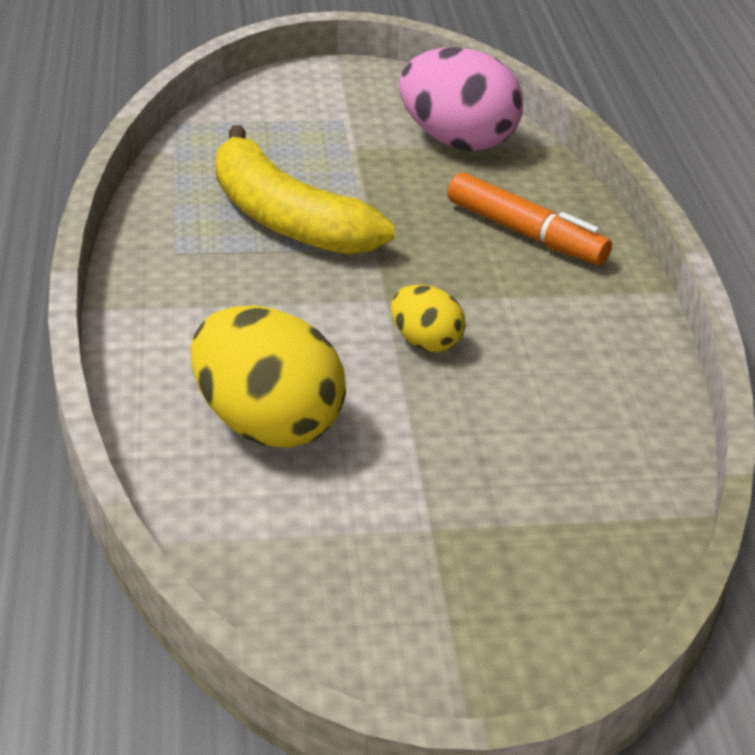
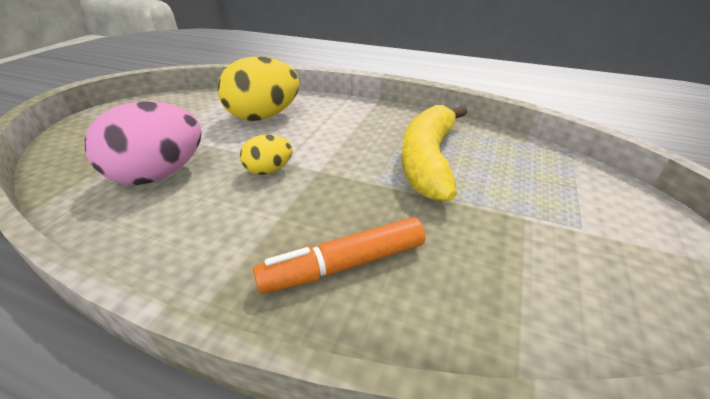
camera: 120 degrees right, 0 degrees up
(286, 219) = (428, 160): yellow banana -> yellow banana turned 60 degrees counterclockwise
(457, 141) = (532, 289): pink egg -> pink egg (159, 174)

